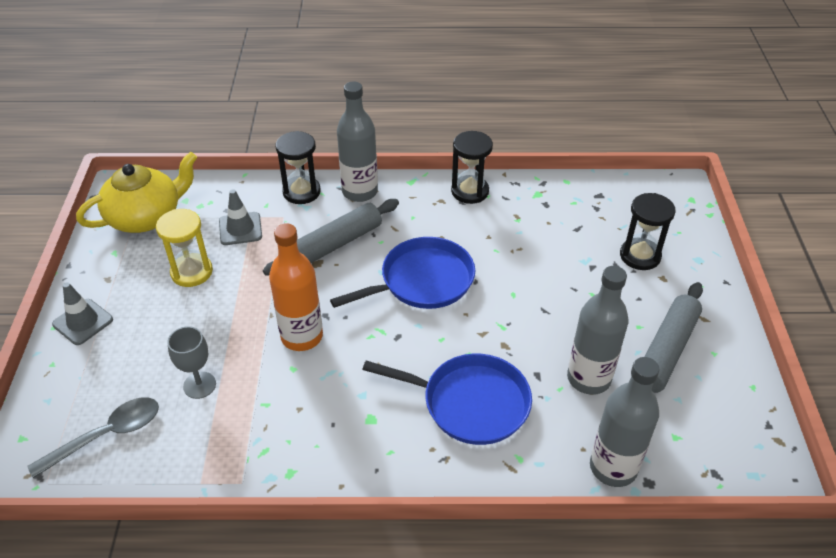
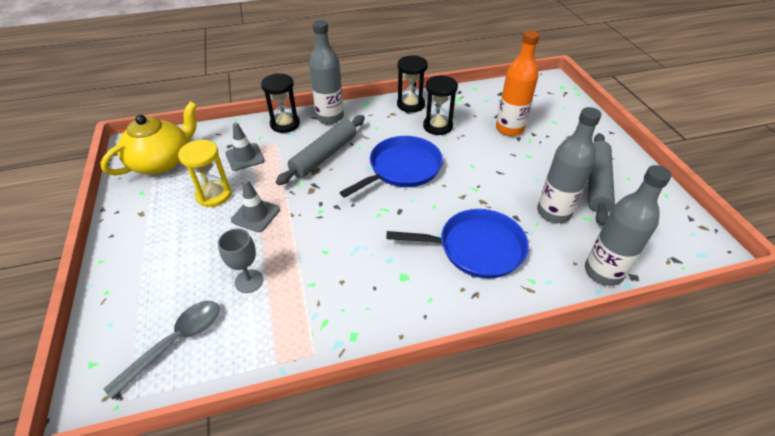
camera: 15 degrees left, 0 degrees up
(83, 322) = (127, 251): grey traffic cone -> grey traffic cone (256, 215)
(302, 336) = (323, 226): orange bottle -> orange bottle (509, 129)
(640, 256) = (547, 126): black hourglass -> black hourglass (437, 126)

